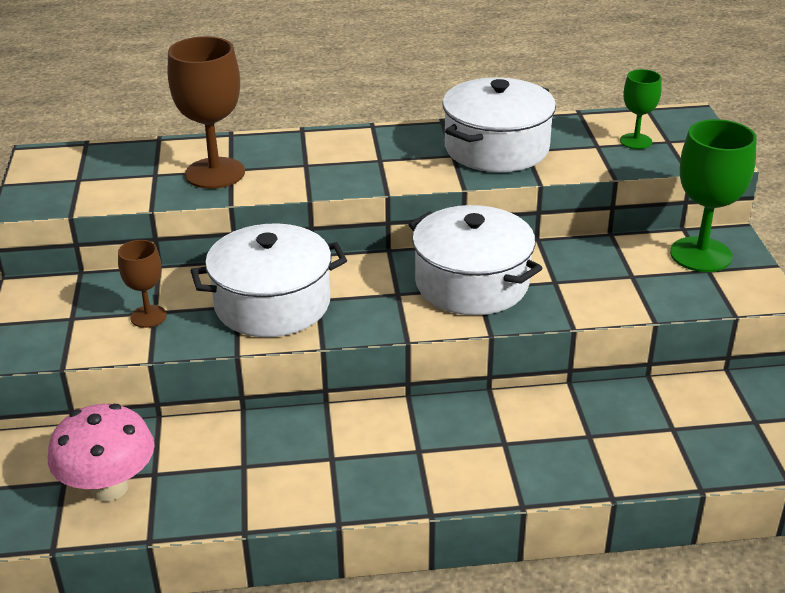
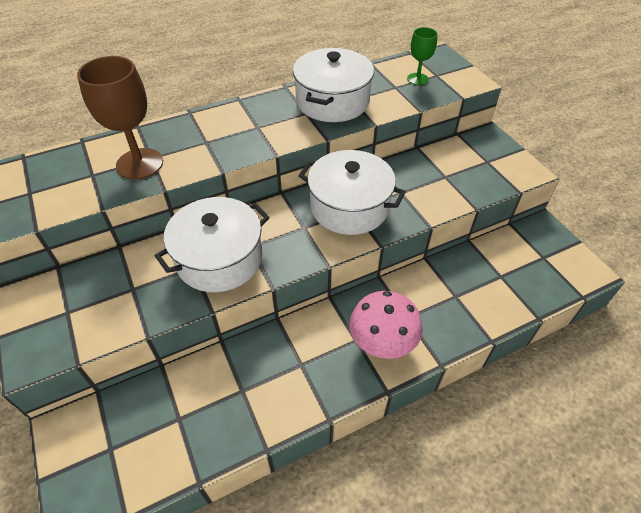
camera: 20 degrees left, 15 degrees up
(109, 487) = (148, 443): pink mushroom -> pink mushroom (382, 343)
(148, 316) = (129, 294): brown goblet -> none
(700, 255) = (477, 151): green goblet -> none

